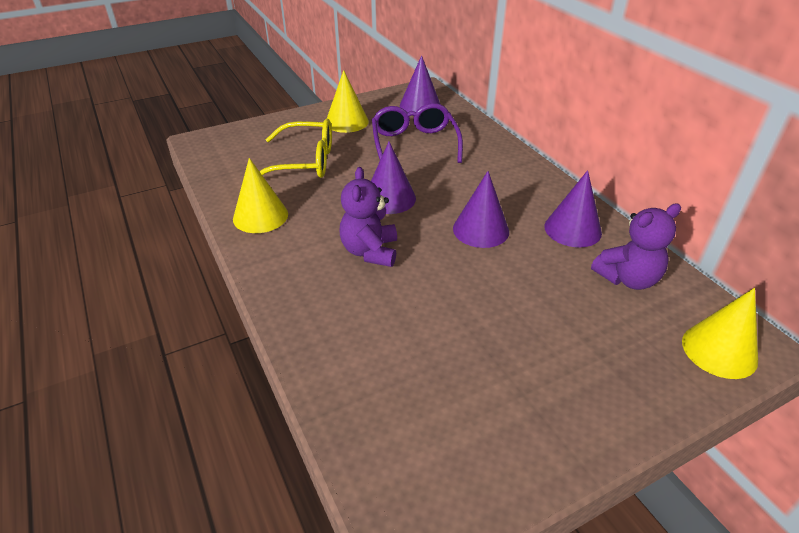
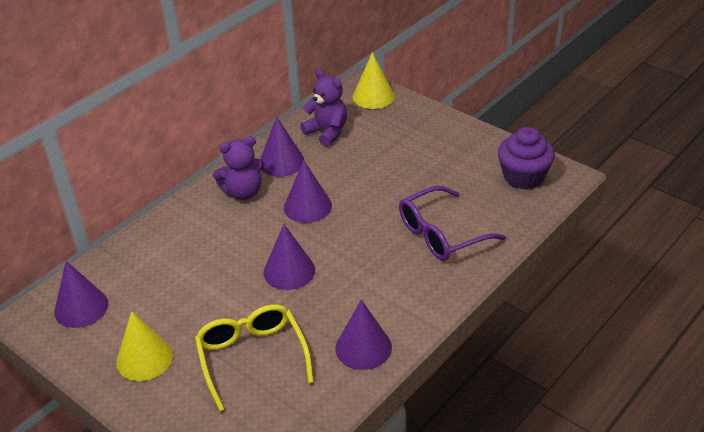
camera: 110 degrees left, 0 degrees up
(260, 216) = (363, 347): yellow cone -> purple cone
(370, 251) = (371, 258): purple teddy bear -> purple teddy bear (243, 192)
(414, 144) = (178, 285): purple glasses -> purple glasses (441, 234)
(436, 461) = (523, 177): none -> purple cupcake

